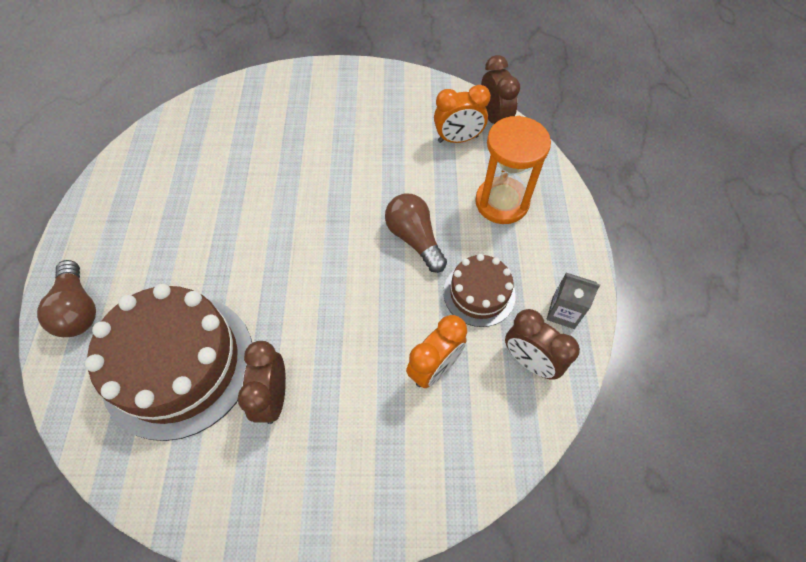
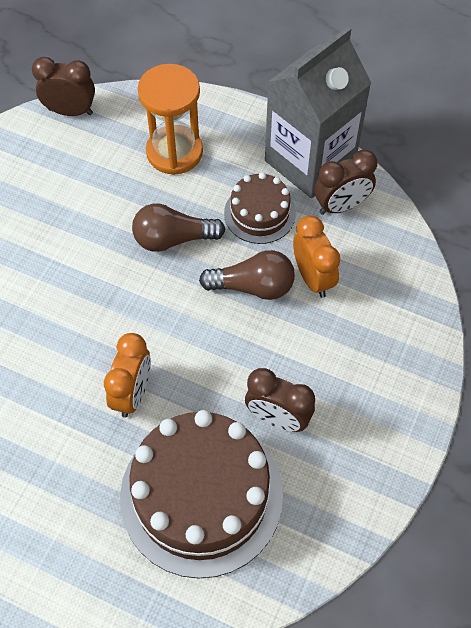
camera: 65 degrees left, 0 degrees up
(78, 309) = (79, 586): brown light bulb -> brown light bulb (253, 286)
(458, 139) = (76, 152): orange clock -> orange clock (132, 393)
(563, 312) = (310, 161): grey carton -> grey carton, size x2.42

